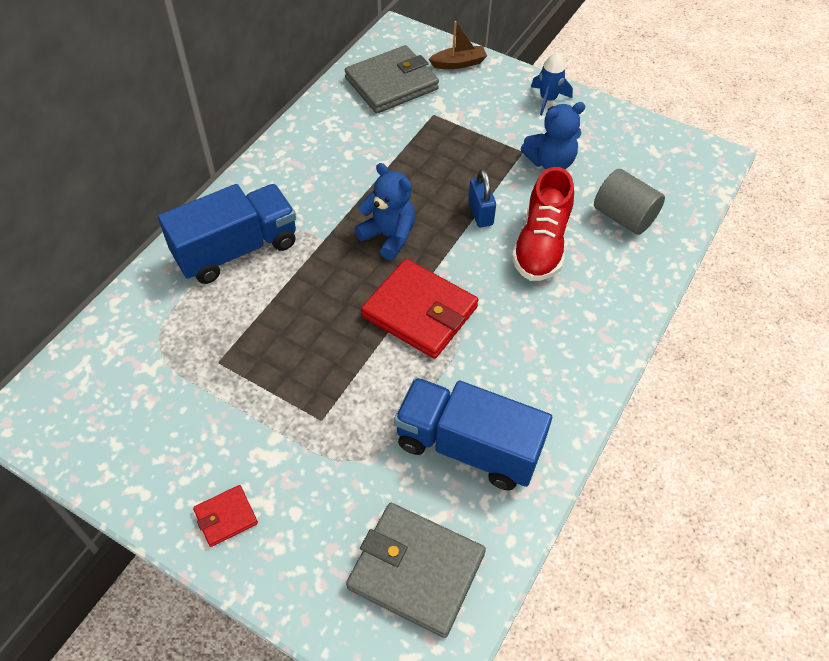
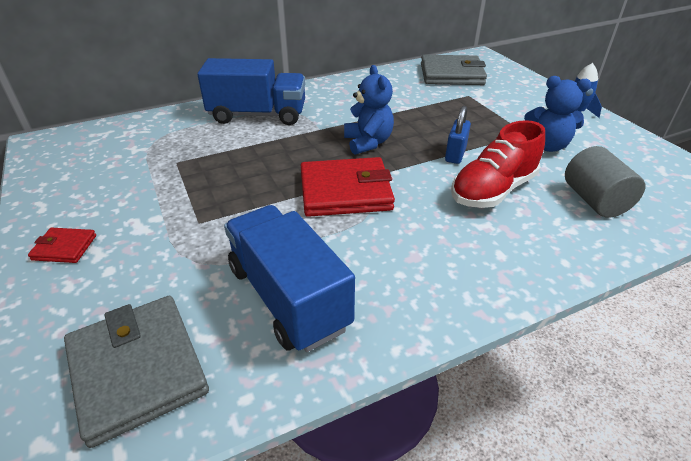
camera: 35 degrees right, 15 degrees down
(420, 312) = (345, 191): red wallet -> red wallet turned 75 degrees counterclockwise
(458, 63) = (513, 78): brown boat -> none

